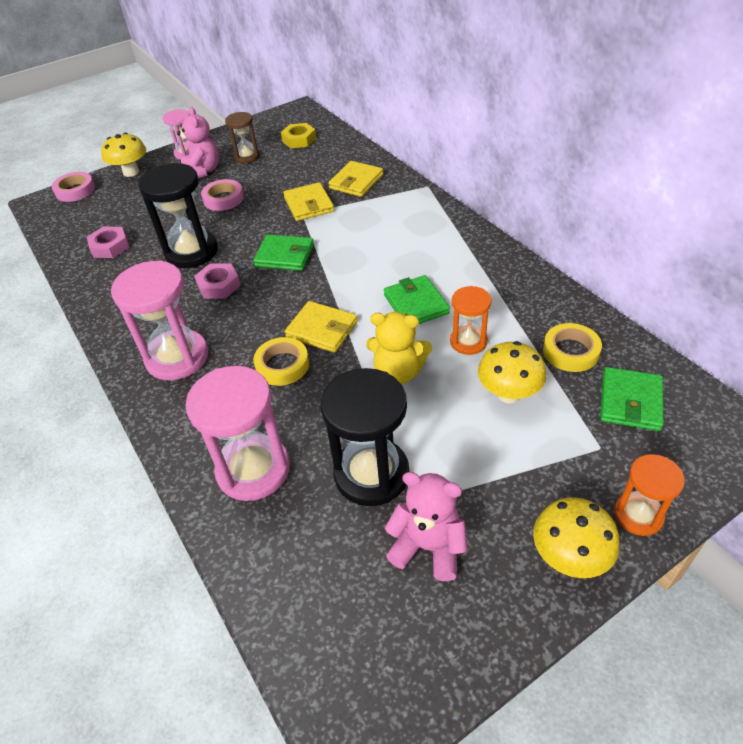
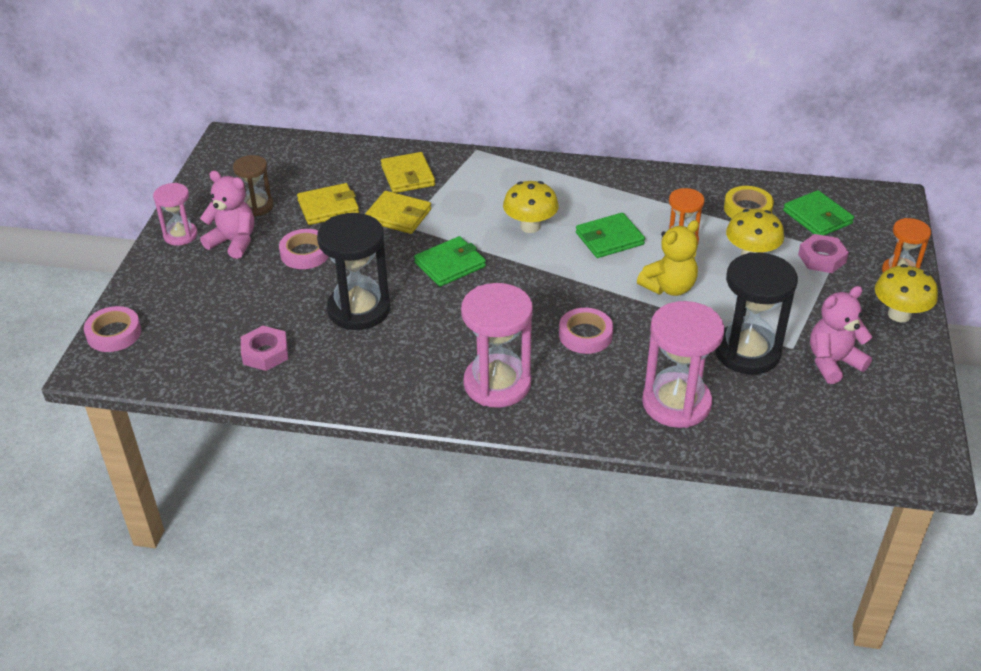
camera: 50 degrees left, 5 degrees down
(131, 172) = (148, 283): yellow mushroom -> yellow mushroom (530, 226)
(219, 285) = (434, 318): pink nut -> pink nut (822, 258)
(282, 365) = (585, 335): yellow tape -> pink tape
(299, 140) = (284, 166): yellow nut -> none
(322, 329) = (572, 295): yellow wallet -> yellow wallet (328, 207)
(416, 304) = (609, 238): green wallet -> green wallet turned 45 degrees counterclockwise

